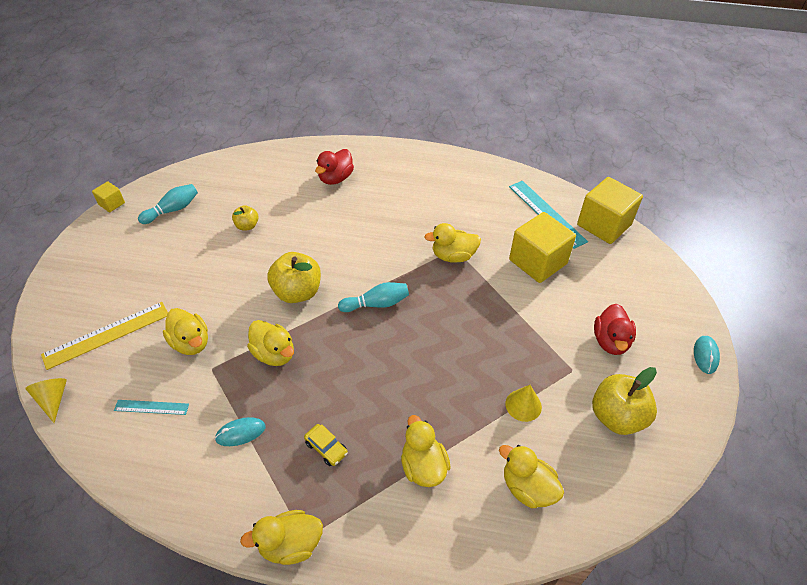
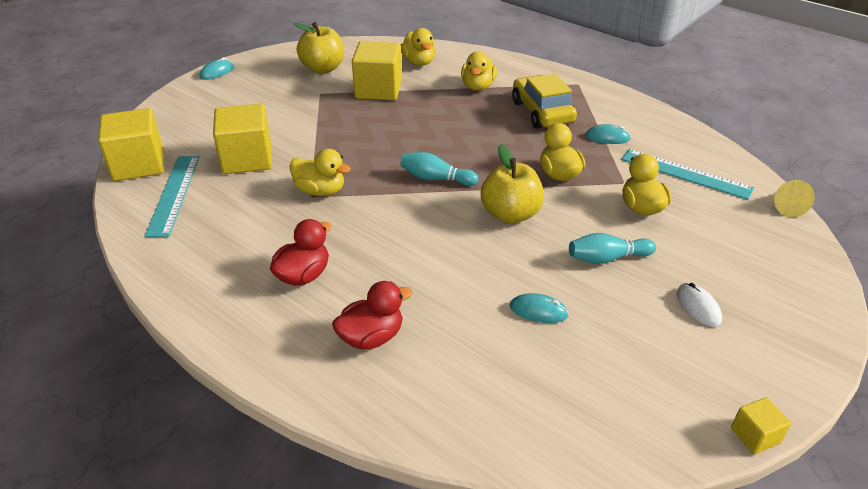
camera: 150 degrees left, 10 degrees down
(107, 335) = (737, 243): yellow ruler -> none
(141, 266) = (698, 307): none -> white mouse
(151, 407) = (685, 174): turquoise ruler -> turquoise ruler, size x1.83
(172, 210) = (646, 381): turquoise bowling pin -> turquoise bowling pin (607, 258)
(247, 226) = (538, 311): yellow apple -> turquoise mouse
(290, 544) = (589, 84): yellow duck -> none
(326, 448) = (542, 112): yellow car -> yellow car, size x2.14
(523, 405) = (378, 90): yellow cone -> yellow cube
(610, 341) = (269, 97): red duck -> red duck (303, 275)

